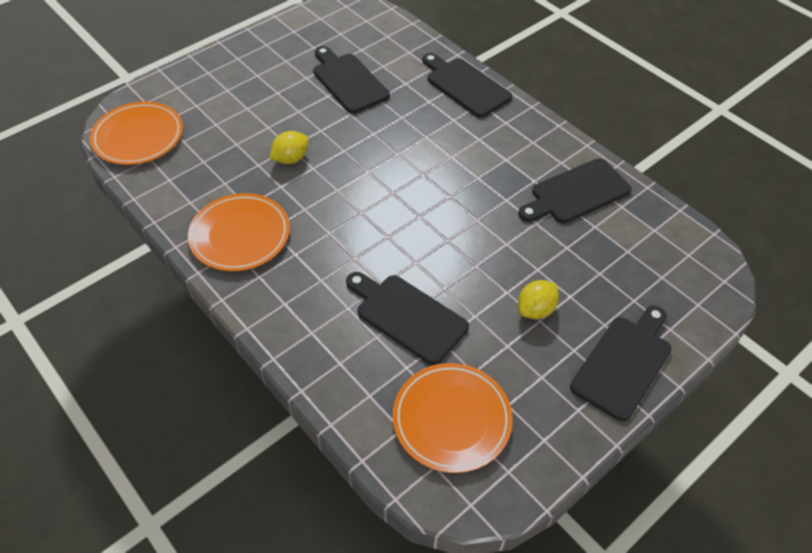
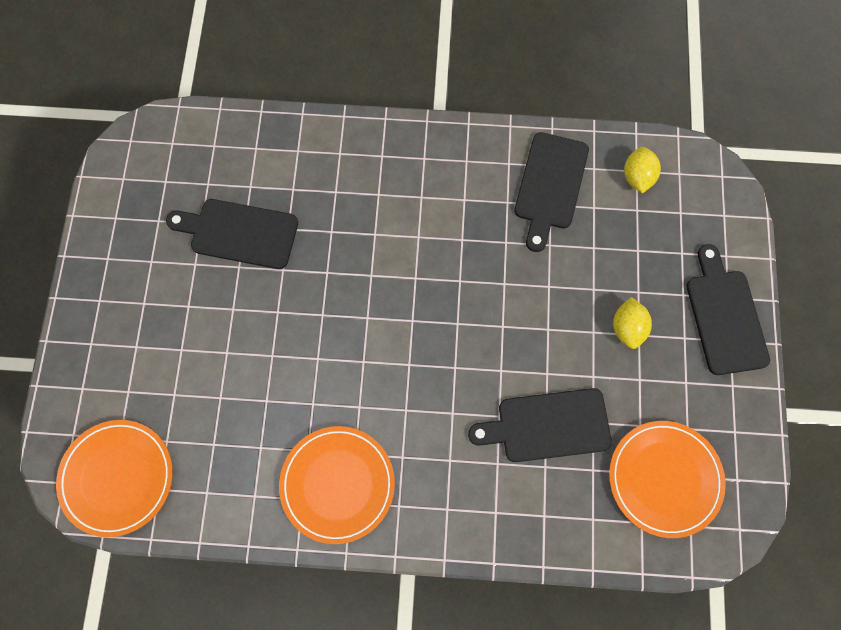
camera: 45 degrees left, 20 degrees up
(291, 159) = (288, 367): yellow lemon -> yellow lemon (637, 177)
(465, 85) = (348, 146): black cutting board -> none

